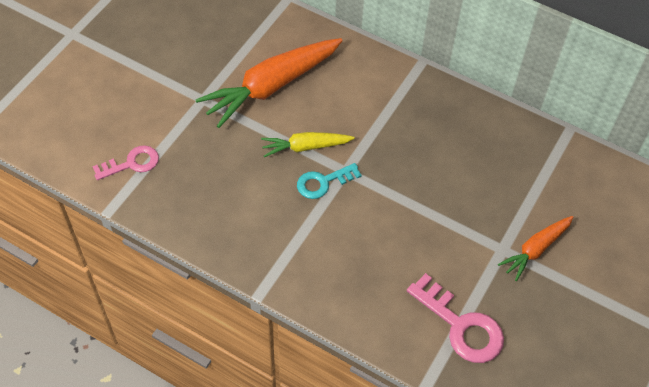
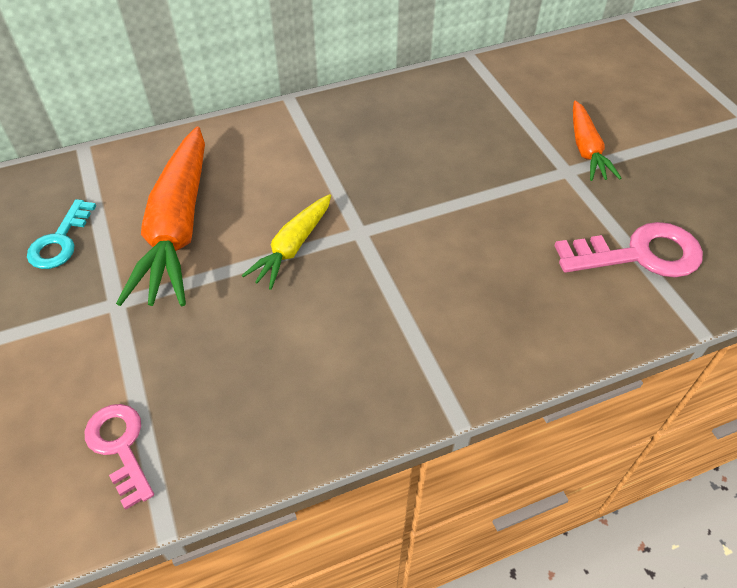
camera: 50 degrees left, 5 degrees down
(132, 163) = (120, 446): pink key -> pink key turned 45 degrees counterclockwise
(323, 182) = (355, 260): turquoise key -> turquoise key (60, 241)

